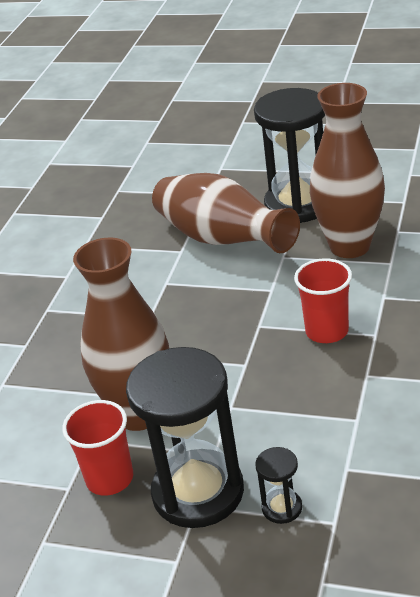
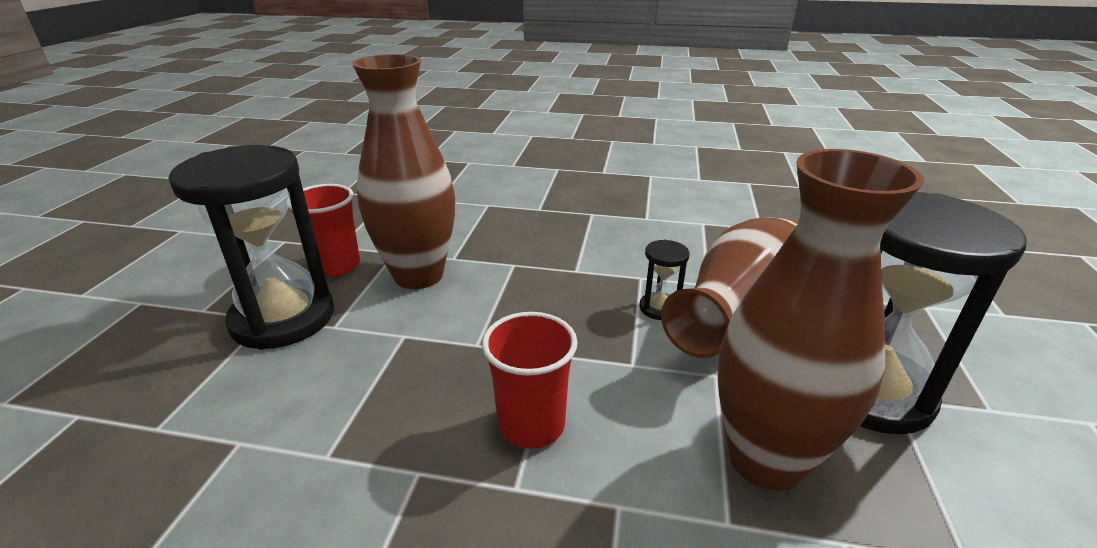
camera: 80 degrees right, 5 degrees down
(282, 508) = (215, 381): black hourglass -> black hourglass (659, 308)

